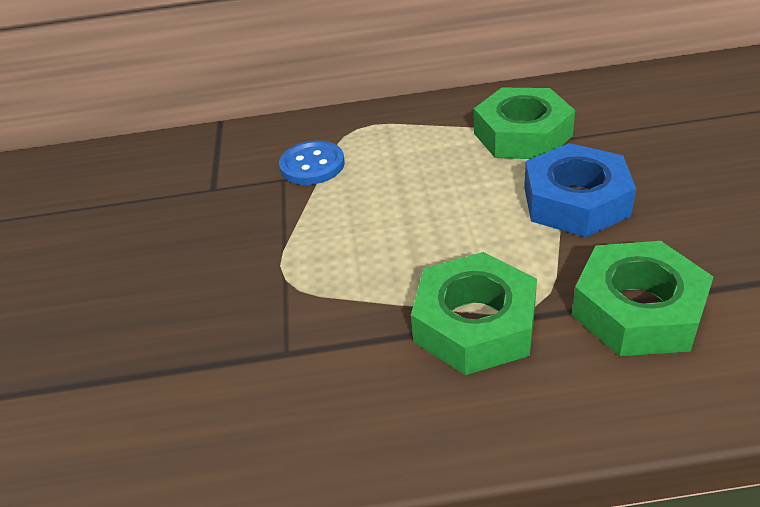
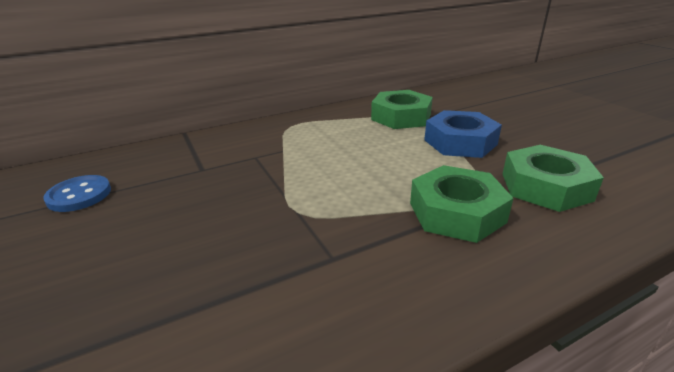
camera: 25 degrees left, 10 degrees down
(312, 165) = (273, 147): blue button -> blue button (79, 195)

